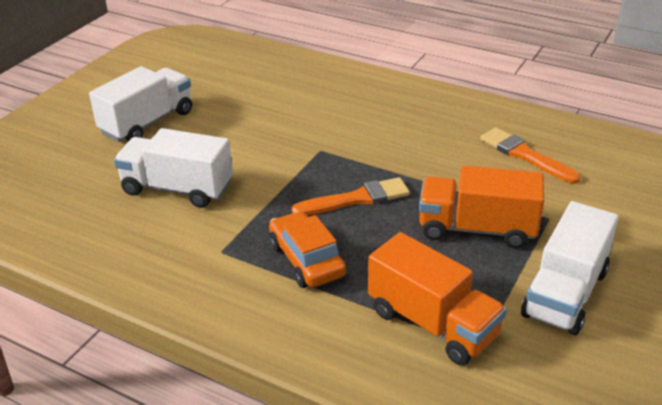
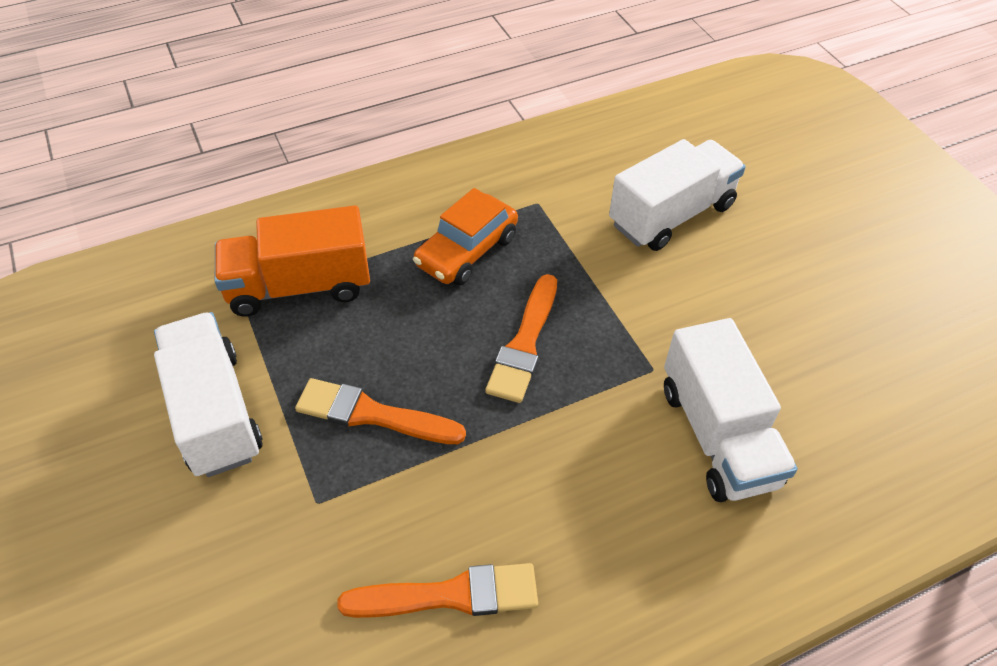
camera: 125 degrees right, 15 degrees up
(147, 123) = (841, 245): white truck -> white truck (717, 435)
(306, 260) = (467, 251): orange car -> orange car turned 120 degrees clockwise
(477, 229) = (372, 414): orange truck -> orange brush

